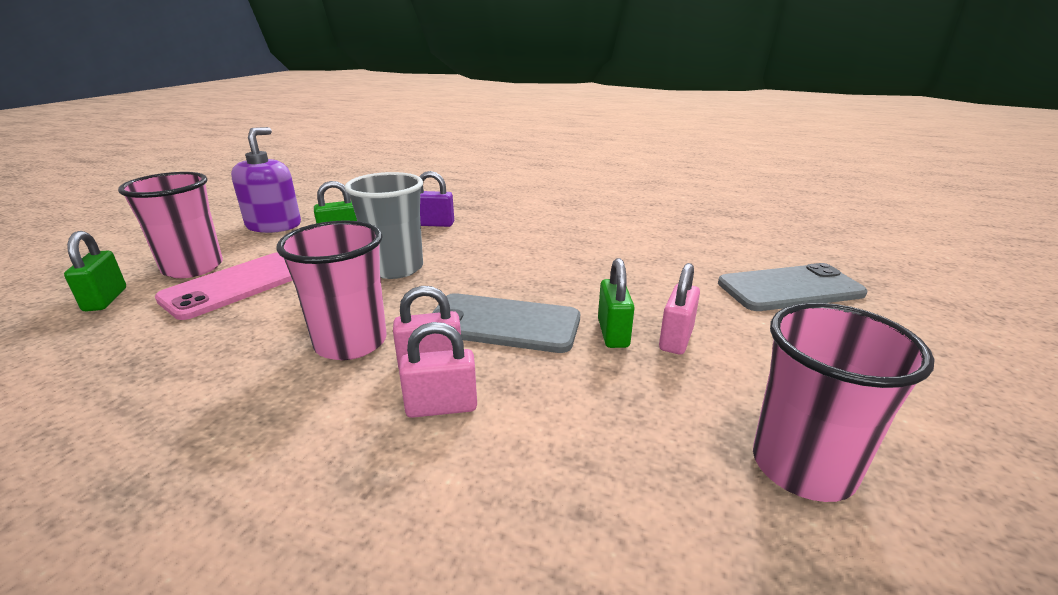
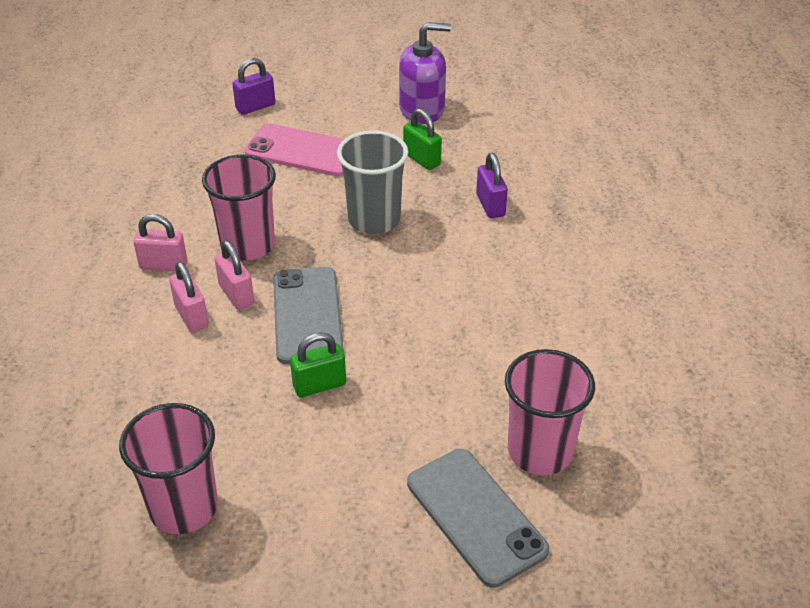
camera: 70 degrees right, 15 degrees up
(105, 299) = (255, 107): green padlock -> purple padlock
(193, 268) = (319, 115): pink cup -> pink cup (540, 451)
(676, 339) = (326, 428): pink padlock -> pink padlock (163, 265)

